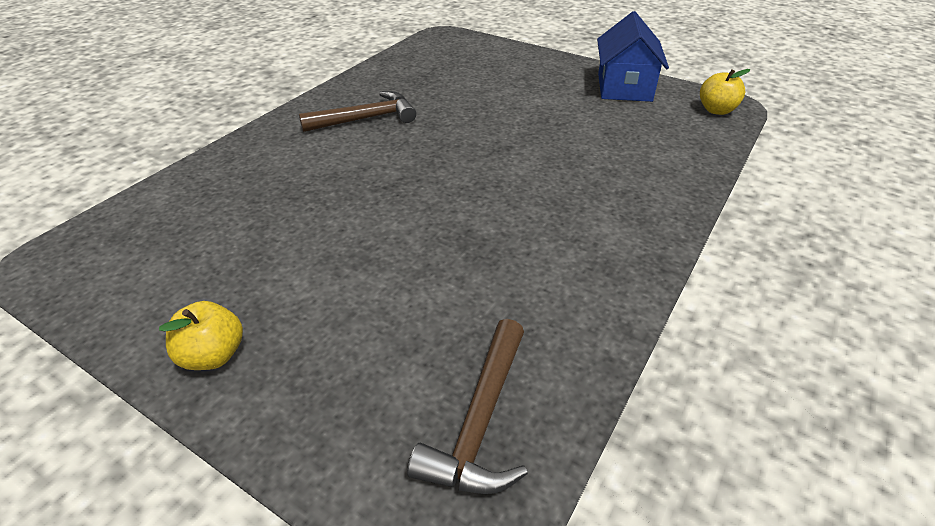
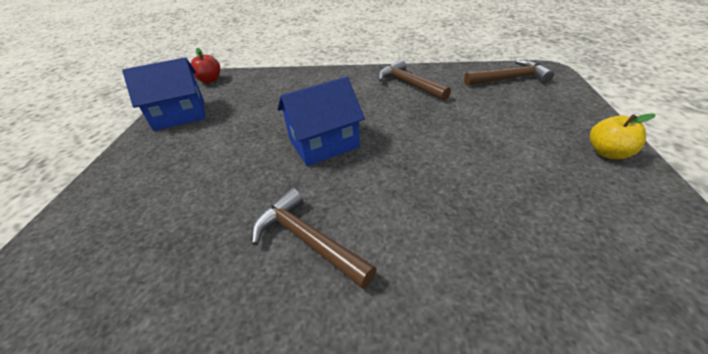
camera: 115 degrees left, 0 degrees up
(478, 153) = (324, 143): none -> blue house
(568, 271) = (409, 84): none -> brown hammer
(716, 110) = (210, 80): yellow apple -> red apple

